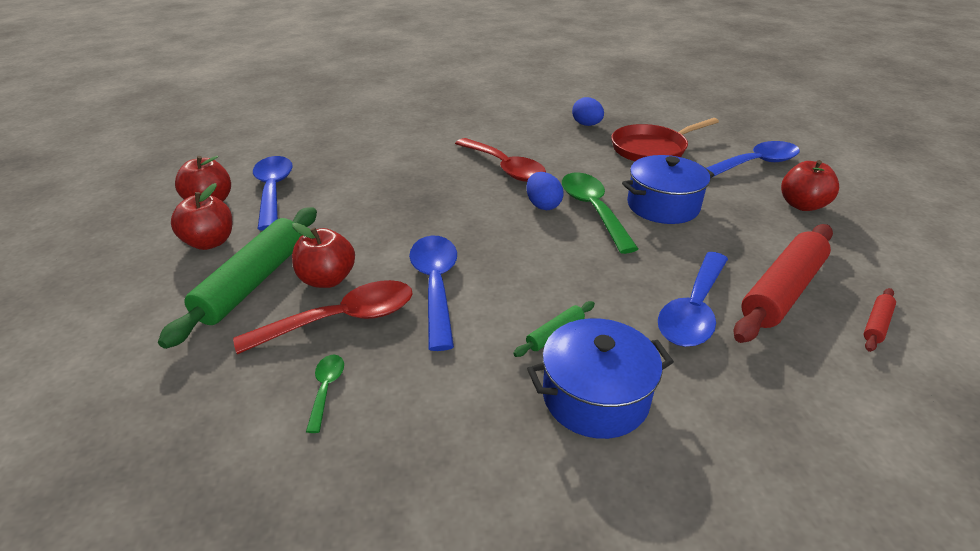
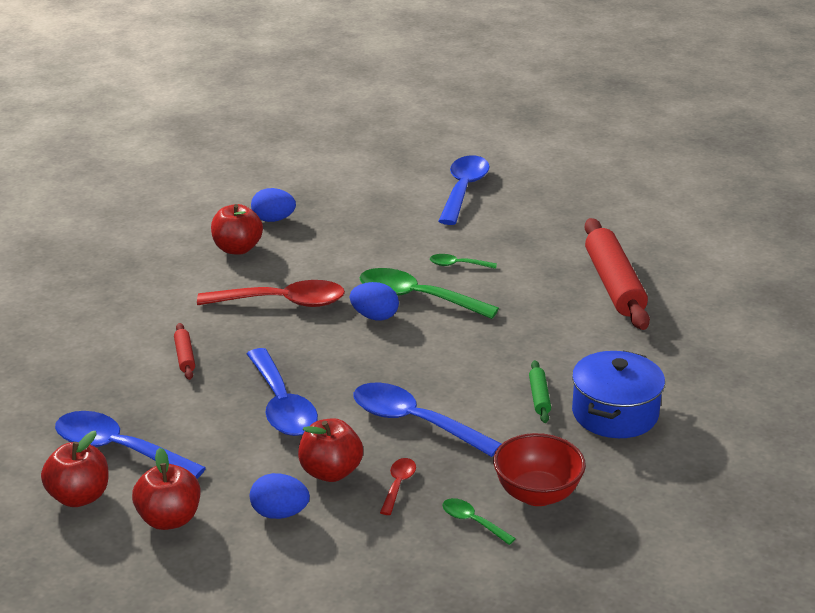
camera: 50 degrees left, 5 degrees down
(253, 282) = (280, 513): green rolling pin -> blue egg
(342, 320) = (398, 485): red spoon -> red spoon, size x0.48
(407, 410) = (537, 494): none -> red bowl
(652, 149) = (369, 216): red pan -> none
(663, 206) = (457, 265): blue pot -> green spoon
(693, 310) = (587, 329): blue spoon -> blue spoon (282, 405)
(802, 205) = (541, 210): red apple -> red apple (237, 249)
(876, 324) = (683, 275): red rolling pin -> red rolling pin (185, 357)

